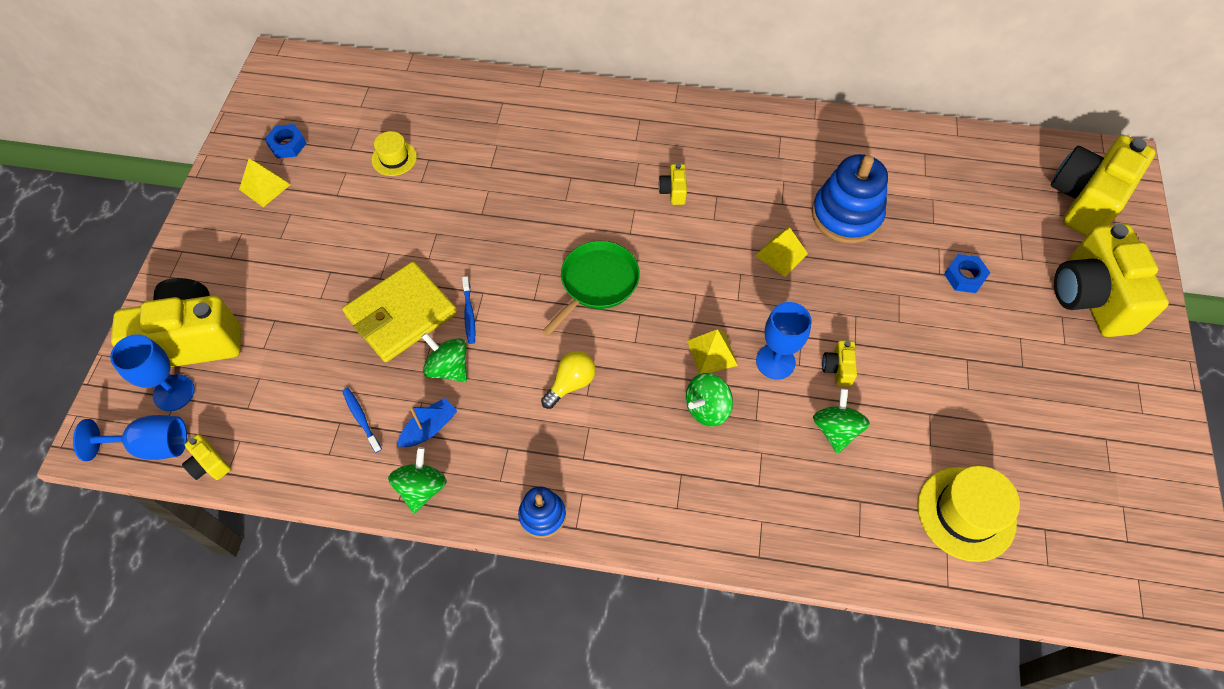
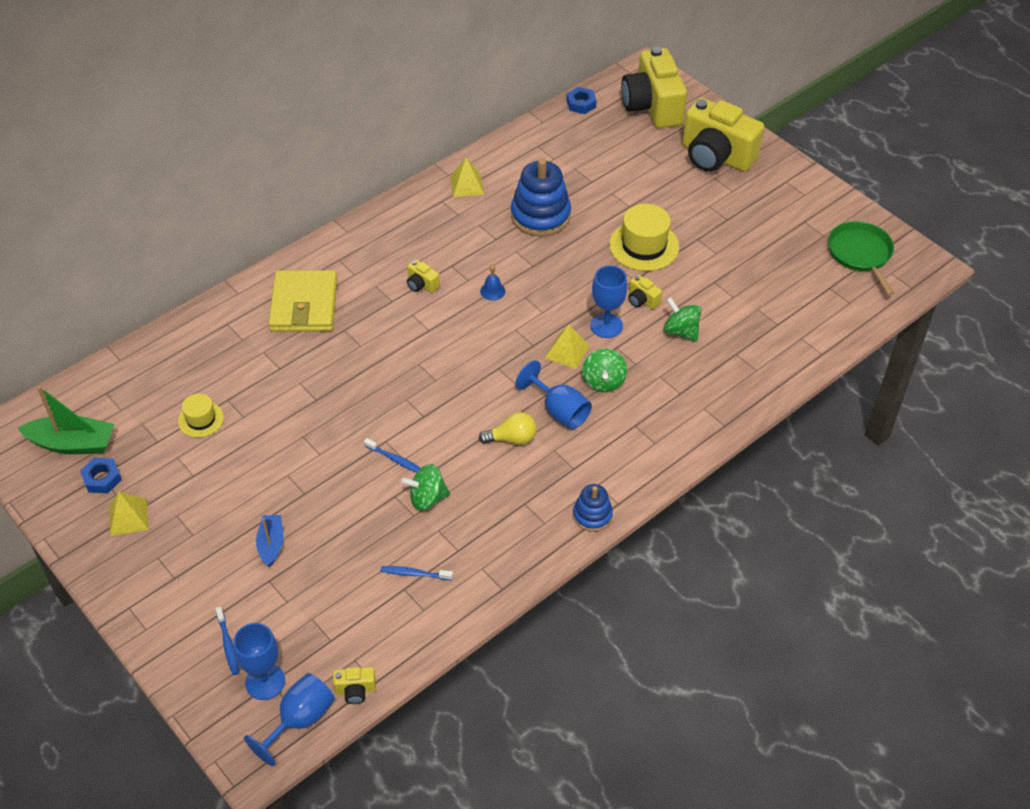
camera: 50 degrees left, 10 degrees down
(192, 340) = (228, 644): yellow camera -> blue toothbrush
(305, 104) = (72, 444): none -> green boat
(401, 315) = (351, 499): yellow wallet -> yellow wallet (304, 305)
(422, 488) = (506, 570): green spinning top -> none
(429, 428) = (464, 538): blue boat -> blue boat (271, 544)
(571, 384) = (512, 439): yellow light bulb -> yellow light bulb turned 90 degrees clockwise
(597, 283) = (449, 374): green pan -> green pan (860, 254)
(638, 397) = (559, 411): none -> blue goblet
(721, 245) = (492, 291): none -> blue bell
(781, 254) = (533, 267): yellow pyramid -> yellow pyramid (467, 185)
(964, 276) = (643, 197): blue nut -> blue nut (581, 104)
(966, 513) = (788, 313): yellow hat -> yellow hat (644, 246)

